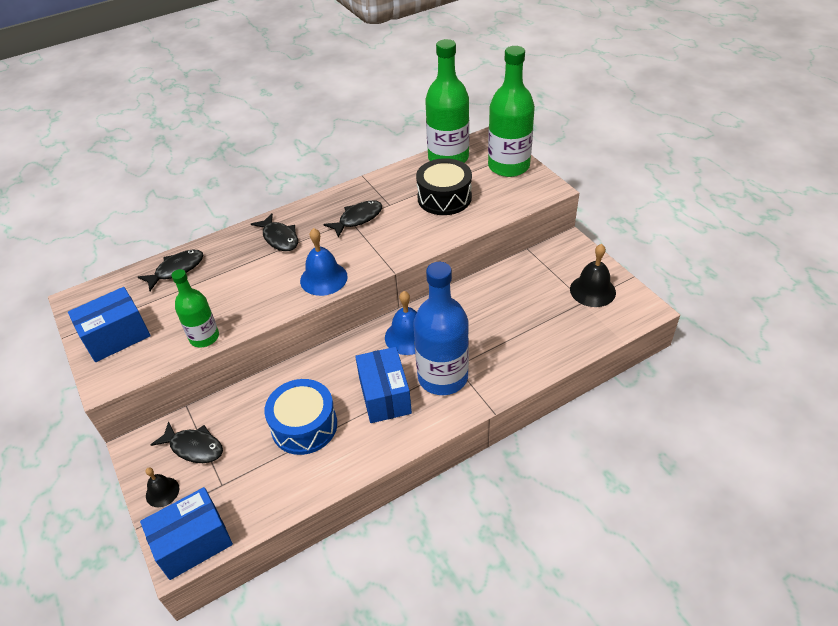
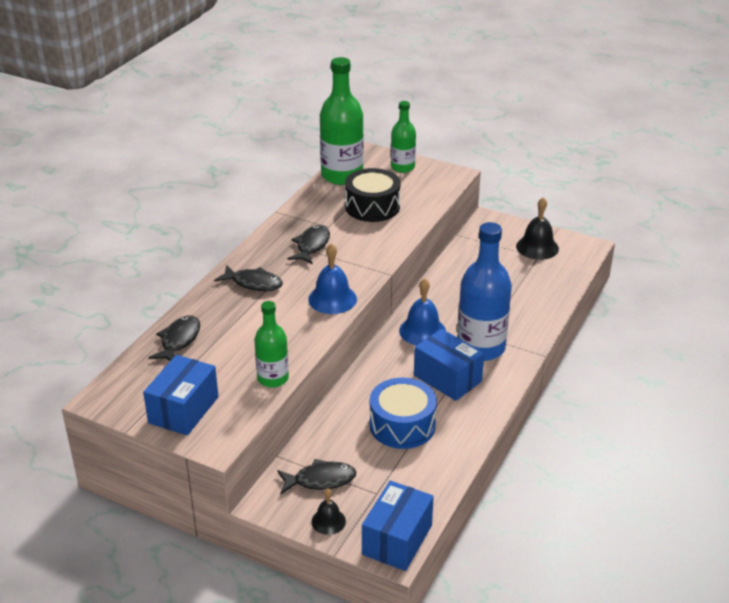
camera: 35 degrees left, 10 degrees down
(508, 166) = (402, 167): green bottle -> green bottle, size x0.58

